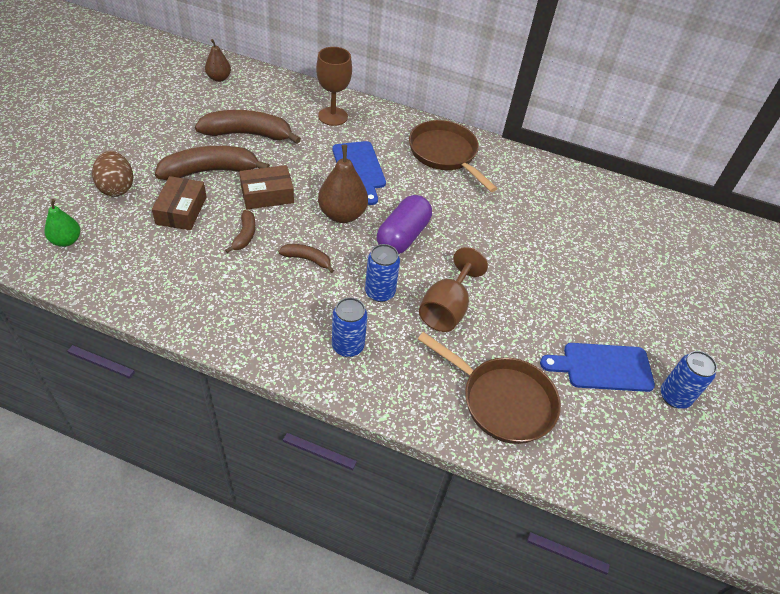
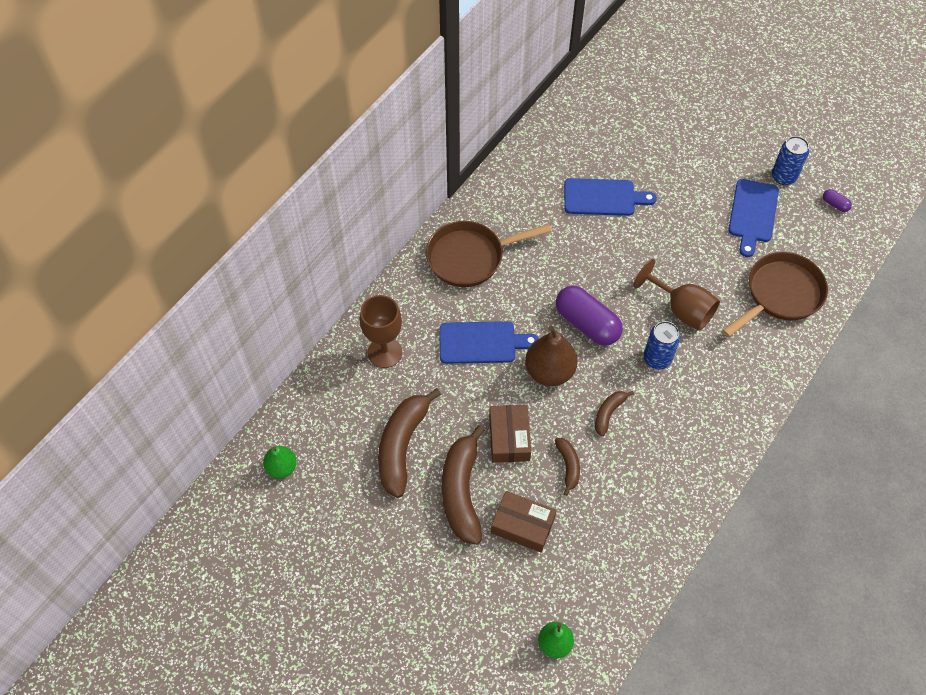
camera: 70 degrees left, 10 degrees up
(117, 187) = (475, 592): brown egg -> none
(219, 78) = (282, 467): brown pear -> green pear
(245, 235) = (568, 466): brown banana -> brown banana turned 60 degrees clockwise
(348, 346) = (717, 397): blue can -> none
(556, 237) = (603, 198): none -> blue cutting board
(664, 457) = (835, 204): none -> purple capsule

